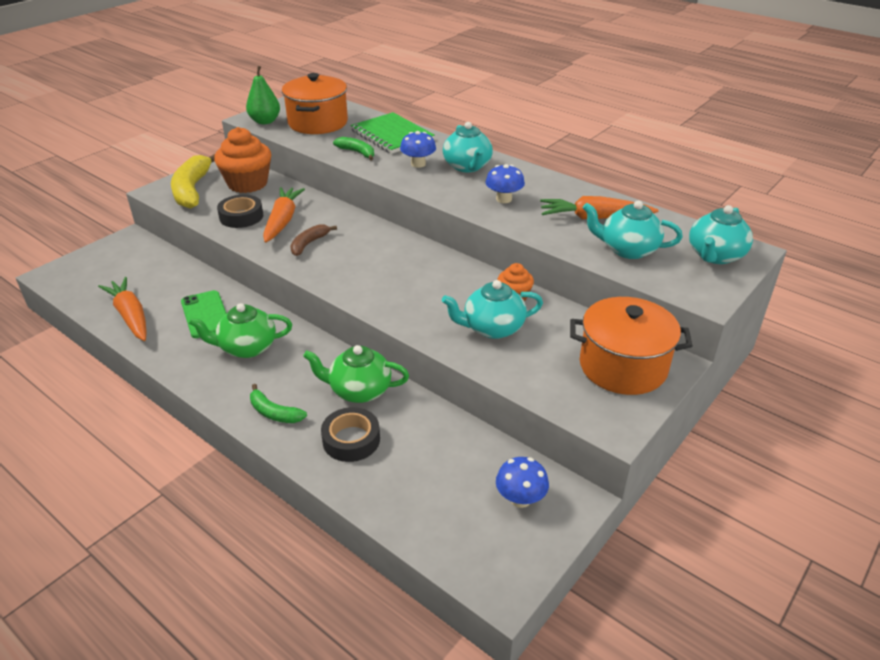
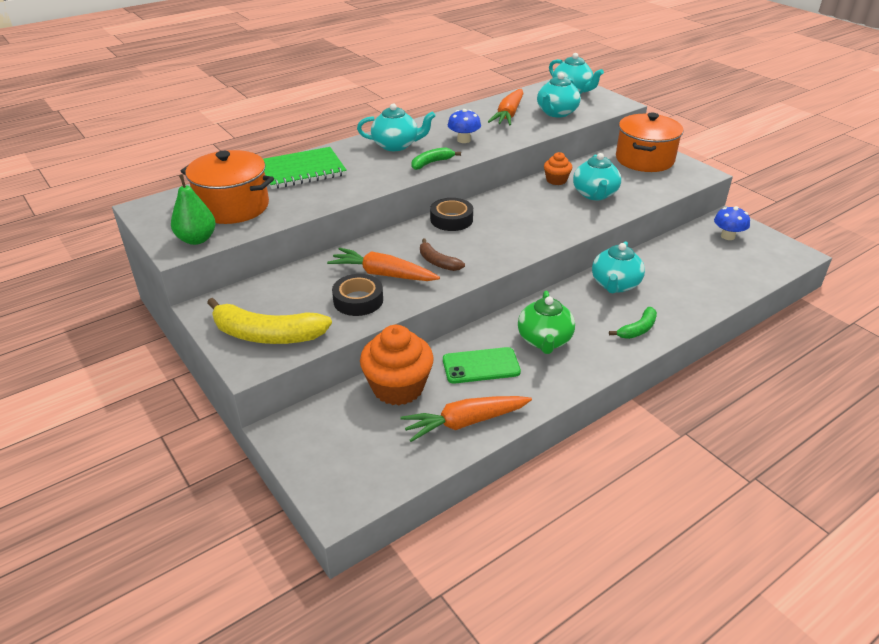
camera: 75 degrees left, 0 degrees up
(247, 183) = (280, 293): orange cupcake -> orange cupcake (398, 387)
(351, 440) = (672, 294): black tape -> black tape (451, 219)
(357, 152) = (328, 191): green banana -> green banana (431, 163)
(359, 390) = (615, 285): green teapot -> turquoise teapot
(418, 164) = (376, 165): blue mushroom -> none

